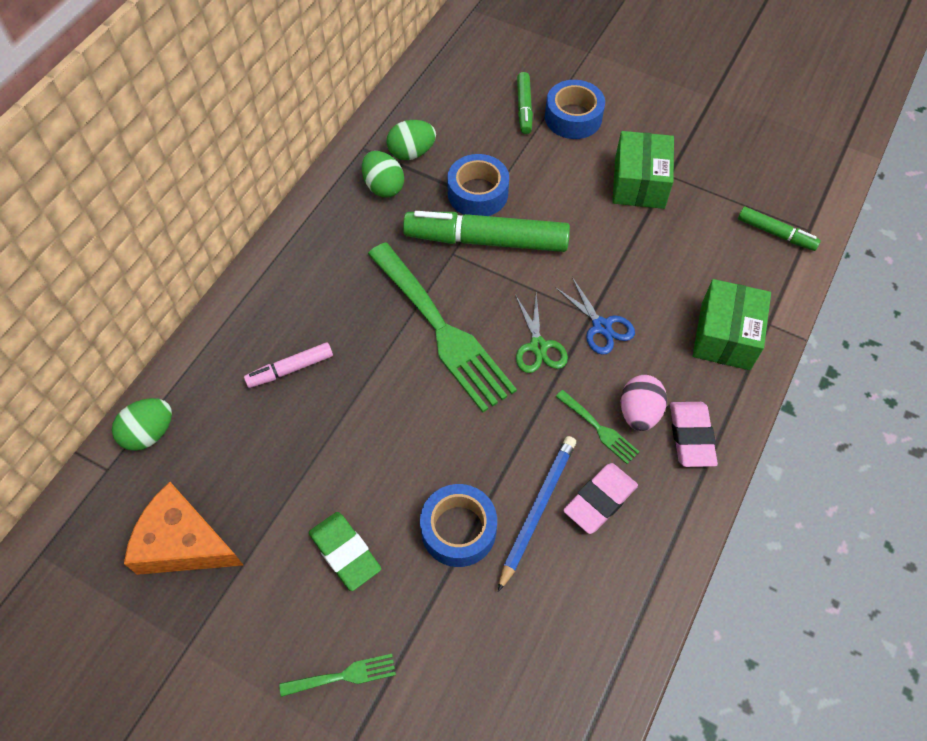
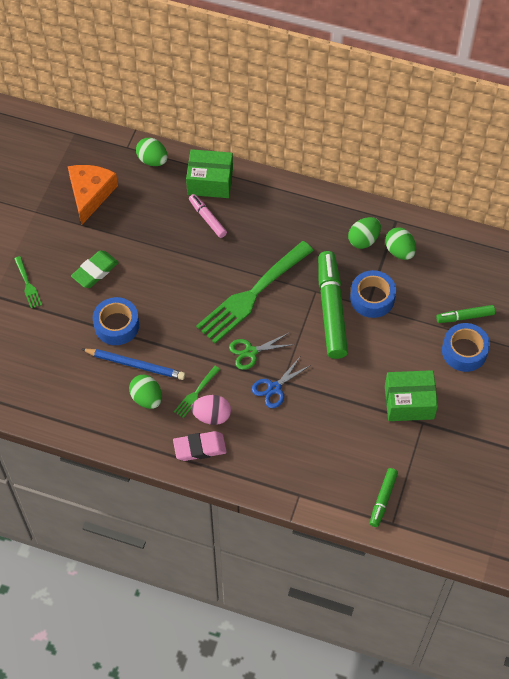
camera: 80 degrees right, 0 degrees up
(600, 500) = (147, 398): pink eraser -> green egg
(725, 336) = (282, 466): green box -> green box (210, 182)

